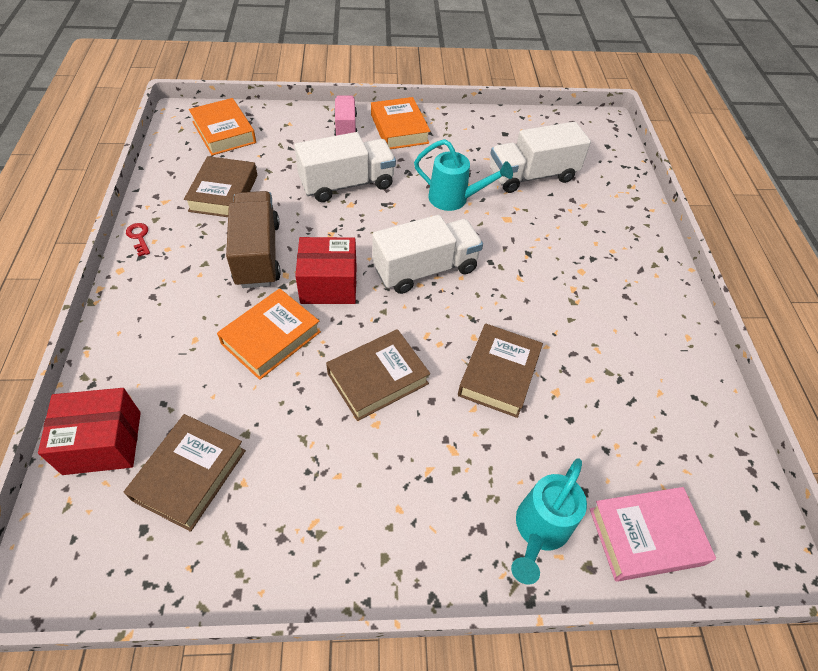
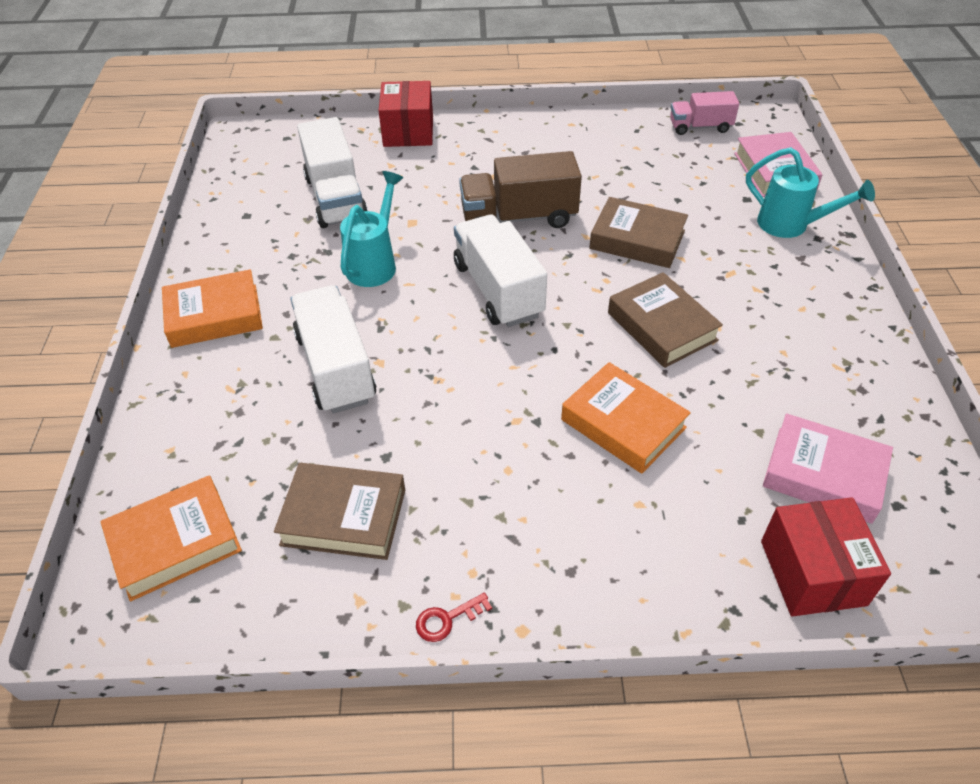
camera: 85 degrees left, 5 degrees down
(190, 475) = (823, 474): brown book -> pink book
(257, 254) = (479, 455): brown truck -> brown truck (518, 217)
(328, 284) = (529, 375): red box -> red box (408, 131)
(346, 127) = (196, 376): pink truck -> pink truck (700, 127)

